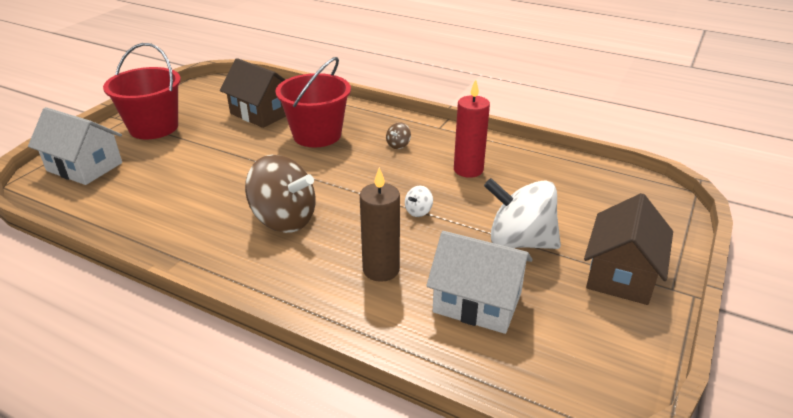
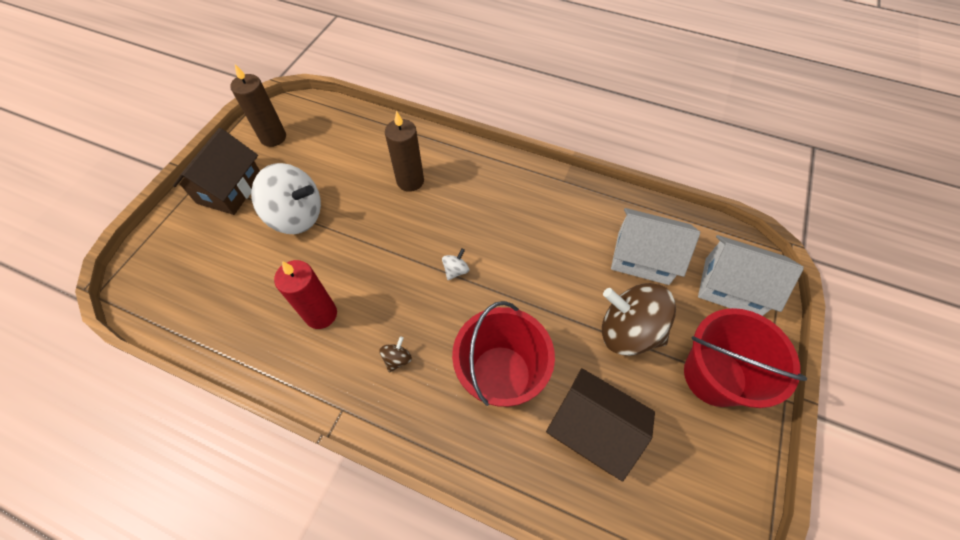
camera: 175 degrees right, 25 degrees up
(284, 220) = (497, 226): brown spinning top -> brown spinning top (628, 331)
(418, 211) = (379, 245): white spinning top -> white spinning top (456, 270)
(477, 302) = (343, 159): white house -> white house (643, 257)
(599, 343) = (273, 137): none -> brown candle

